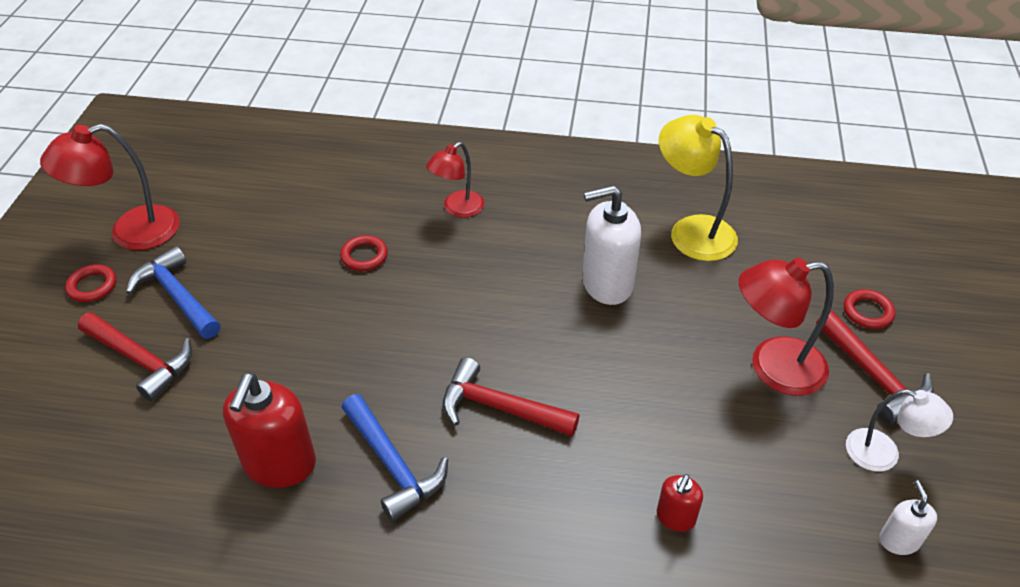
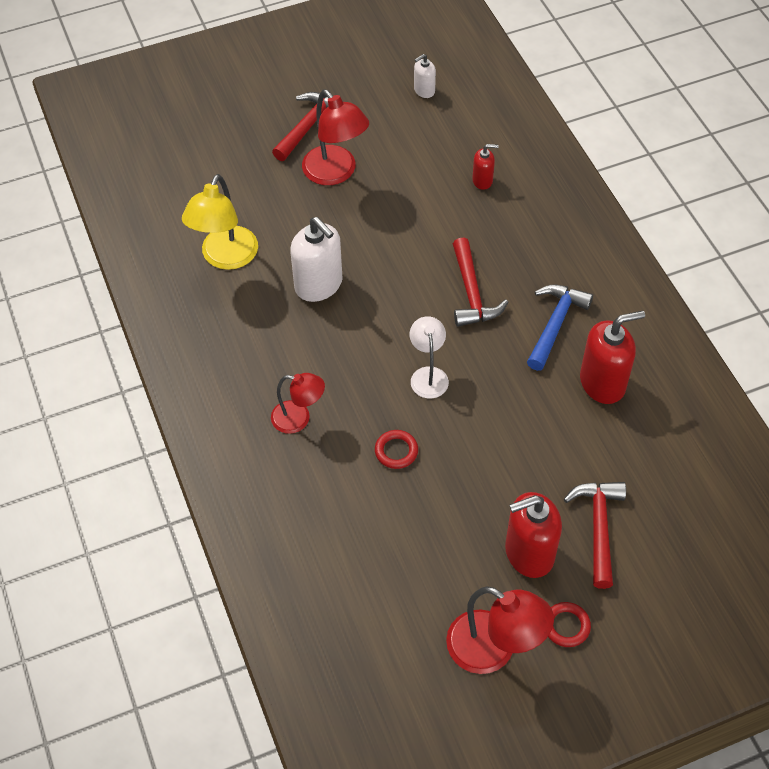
camera: 120 degrees left, 10 degrees up
(177, 296) = (529, 553): blue hammer -> red soap dispenser
(867, 312) = (250, 141): red ring -> none
(883, 454) = (368, 108): white lamp -> white lamp (428, 375)

